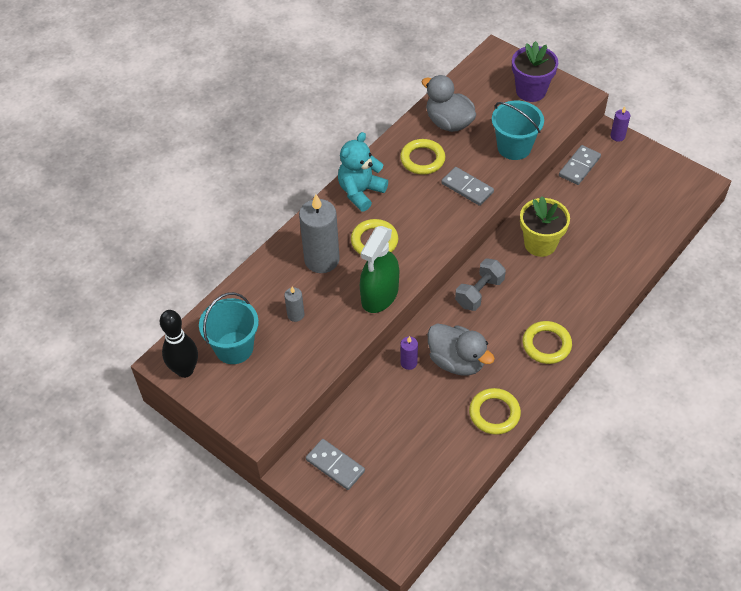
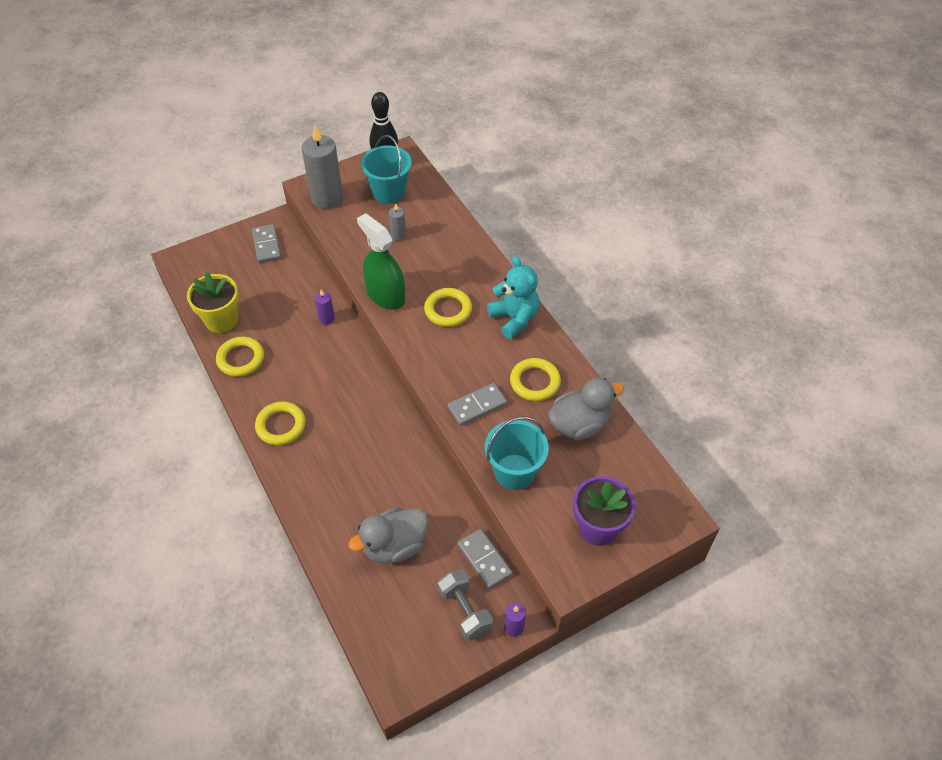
camera: 110 degrees right, 0 degrees up
(322, 259) = (447, 267): grey candle -> grey candle (327, 198)
(335, 465) = (266, 245): grey domino -> grey domino turned 75 degrees counterclockwise
(457, 361) = (307, 352): grey duck -> grey duck (394, 546)
(479, 292) = (368, 396): grey dumbbell -> grey dumbbell (465, 610)
(540, 244) = (397, 472): yellow flower pot -> yellow flower pot (221, 320)

